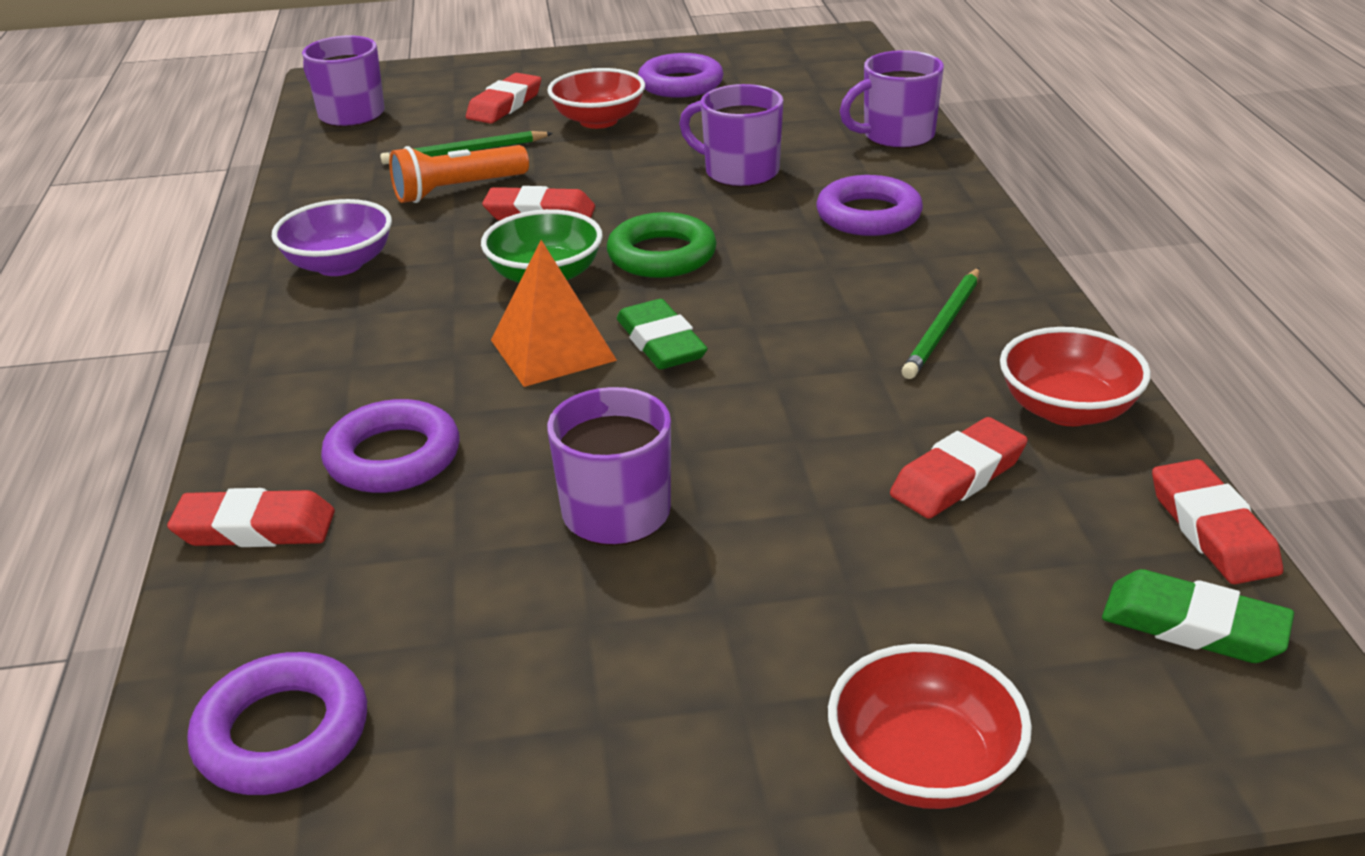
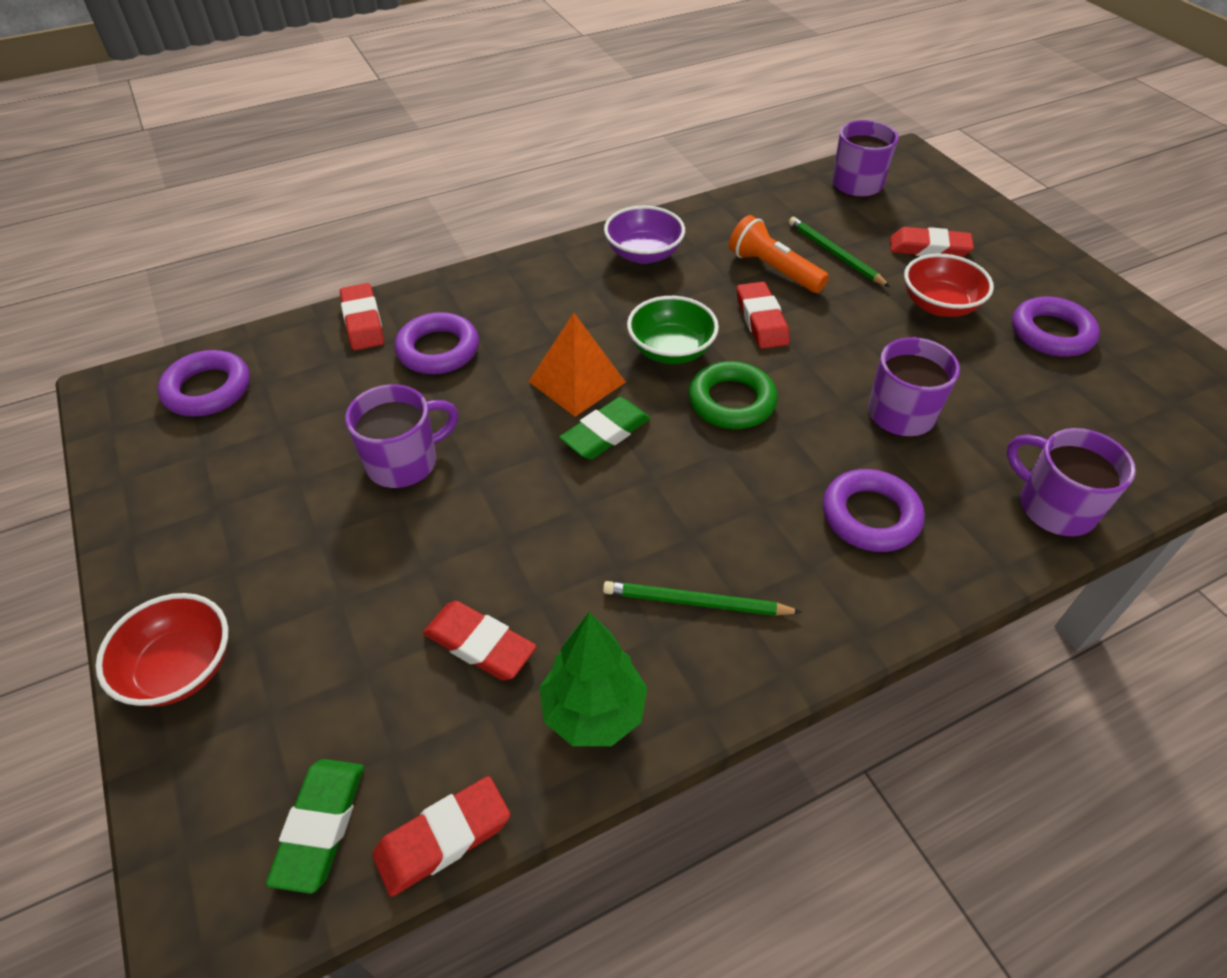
camera: 70 degrees right, 15 degrees up
(1067, 409) = (594, 711): red bowl -> green tree

